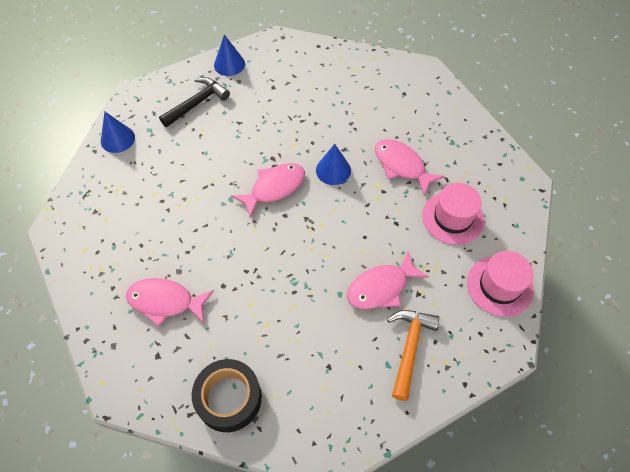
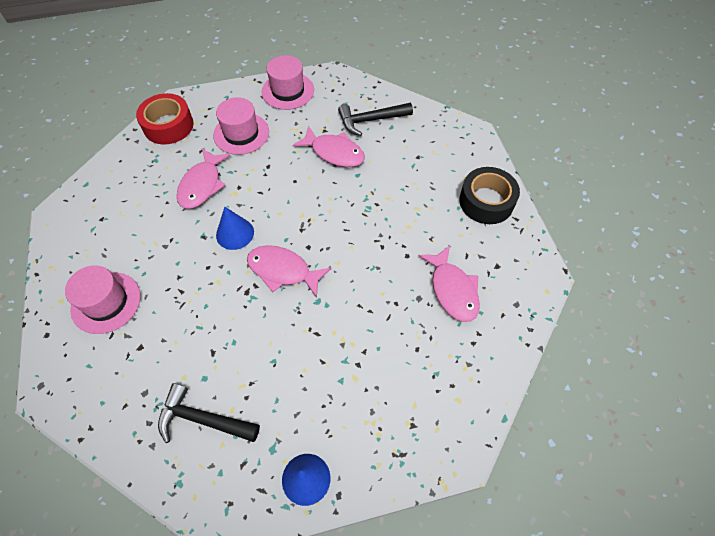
camera: 120 degrees left, 0 degrees up
(229, 64) = (117, 423): blue cone -> none
(322, 78) = (106, 302): none -> pink hat
(409, 347) = (370, 120): orange hammer -> black hammer
(494, 164) = (168, 125): none -> red tape

